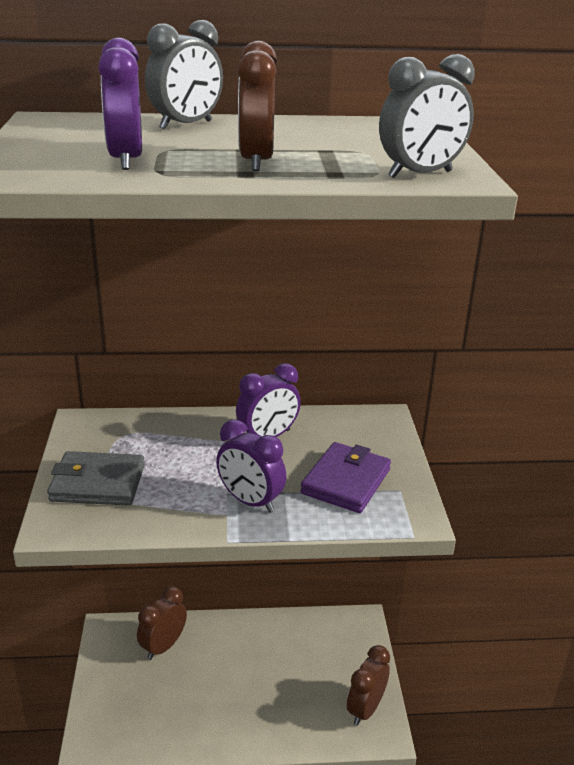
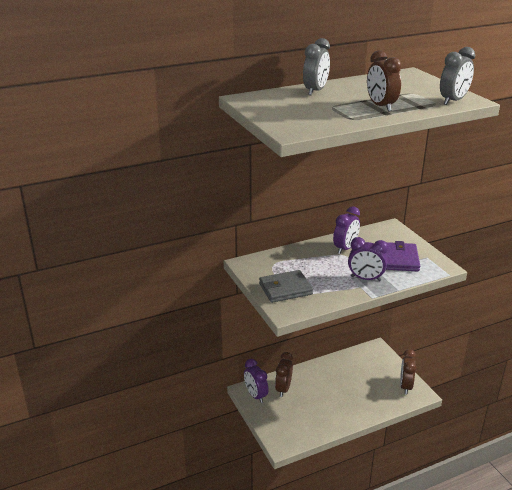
camera: 20 degrees left, 0 degrees up
(126, 160) = (326, 115): purple clock -> purple clock (255, 395)

